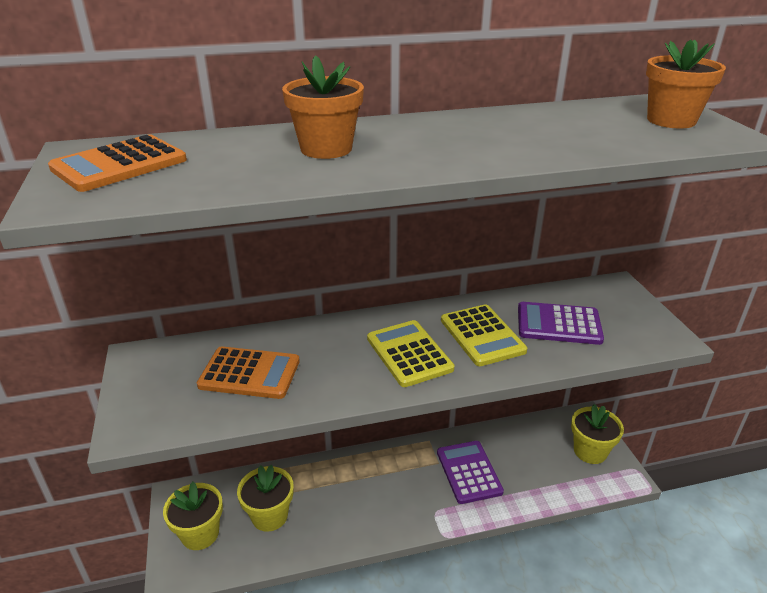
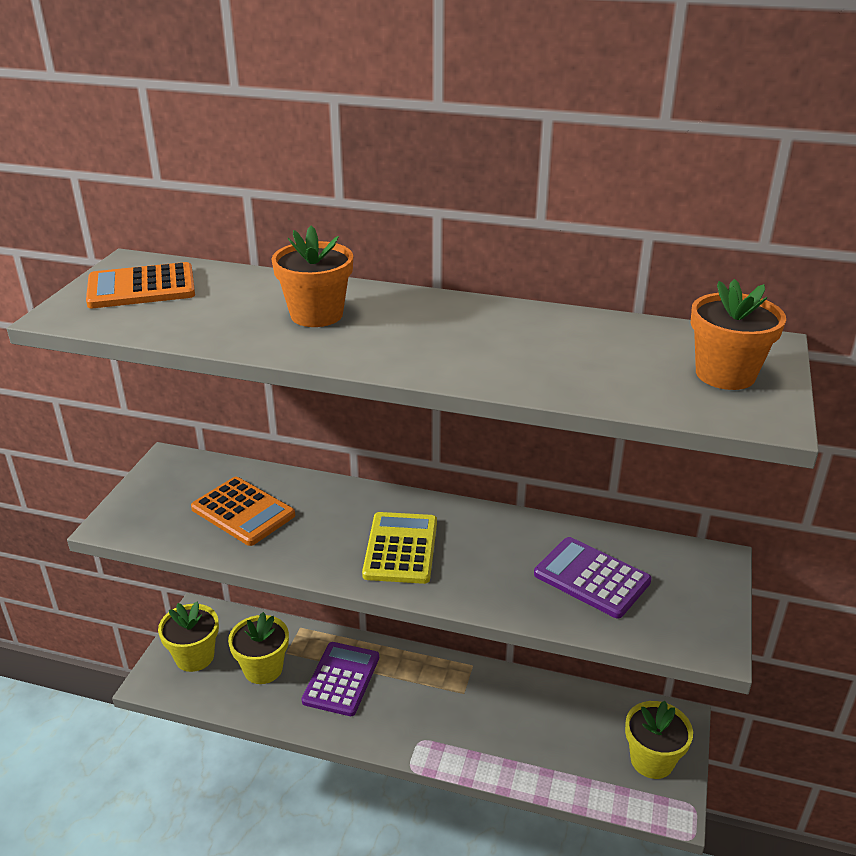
camera: 30 degrees right, 0 degrees up
(469, 472) = (488, 717): purple calculator -> purple calculator (341, 679)
(482, 335) = (493, 558): yellow calculator -> none

